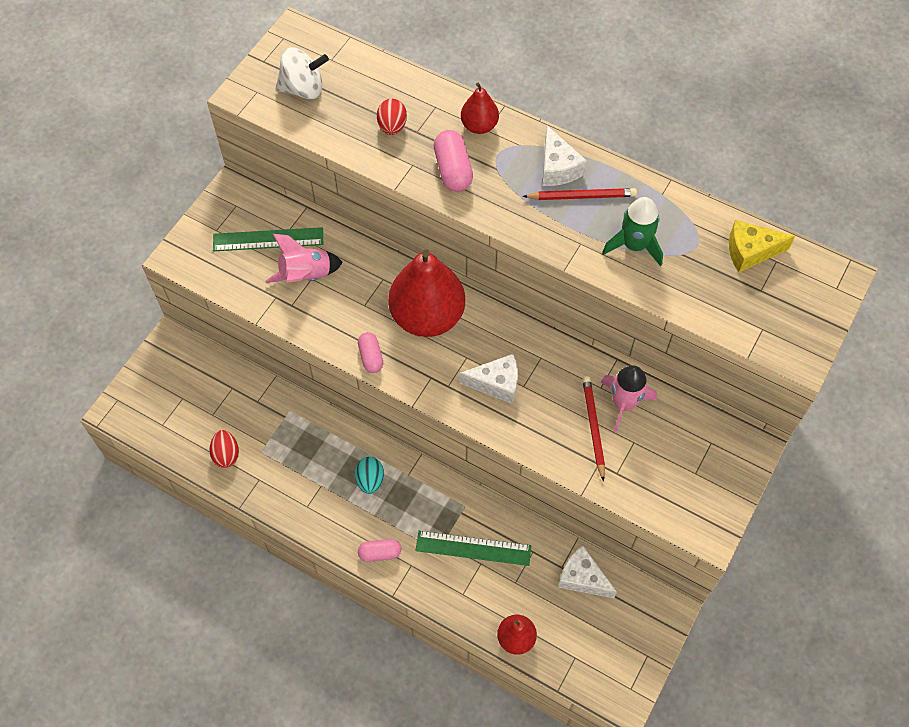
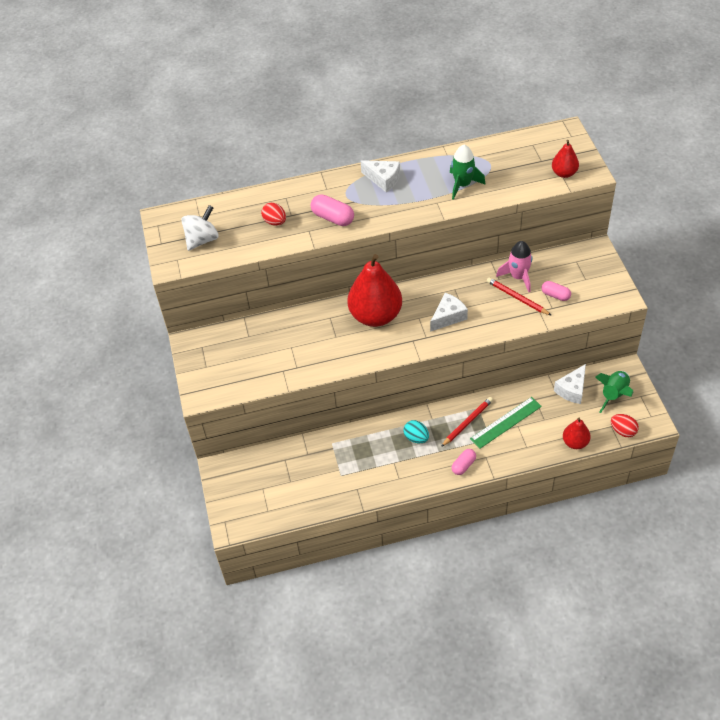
camera: 40 degrees left, 10 degrees down
(226, 455) = (323, 493): red egg -> red egg (623, 431)
(268, 239) = (242, 348): green ruler -> none
(306, 276) = (287, 348): pink rocket -> none
(371, 357) = (370, 356): pink capsule -> pink capsule (555, 295)
(479, 126) = (320, 190): red pear -> red pear (564, 173)
(581, 196) = (411, 183): red pencil -> red pencil (467, 422)
(582, 578) = (572, 390): white cheese -> white cheese turned 45 degrees counterclockwise
(620, 626) = (614, 395): none -> green rocket
(750, 251) = (516, 149): yellow cheese -> none

